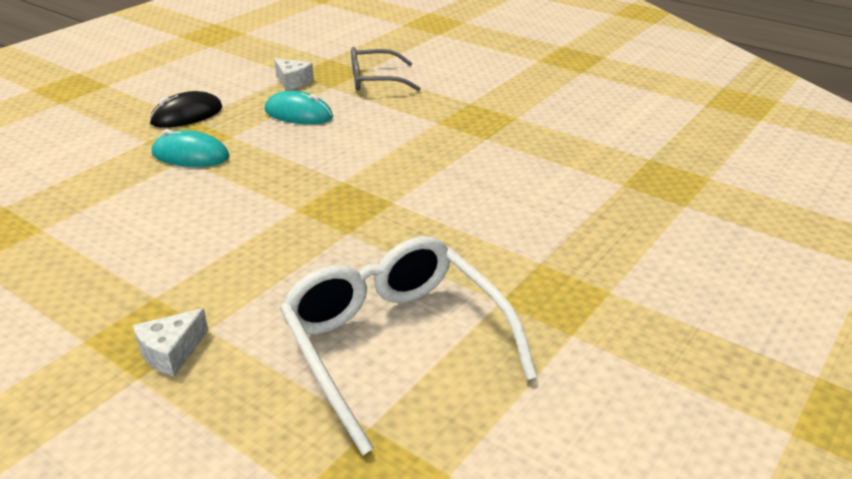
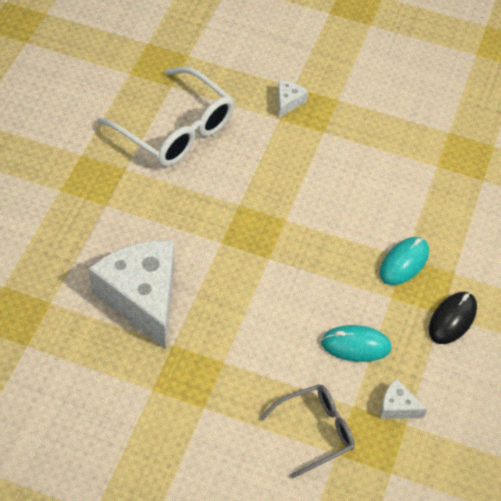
camera: 160 degrees right, 20 degrees up
(190, 155) = (404, 262): turquoise mouse -> turquoise mouse turned 45 degrees counterclockwise
(510, 173) = (142, 297): none -> white cheese

